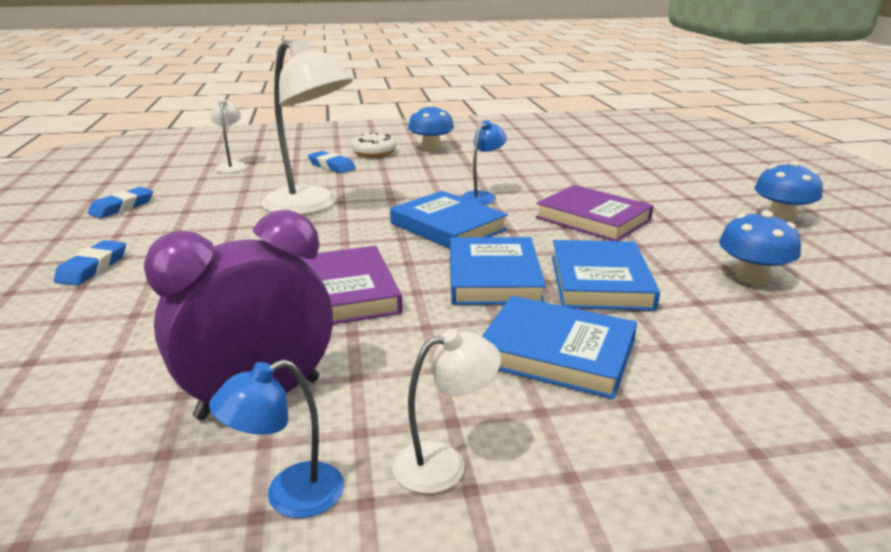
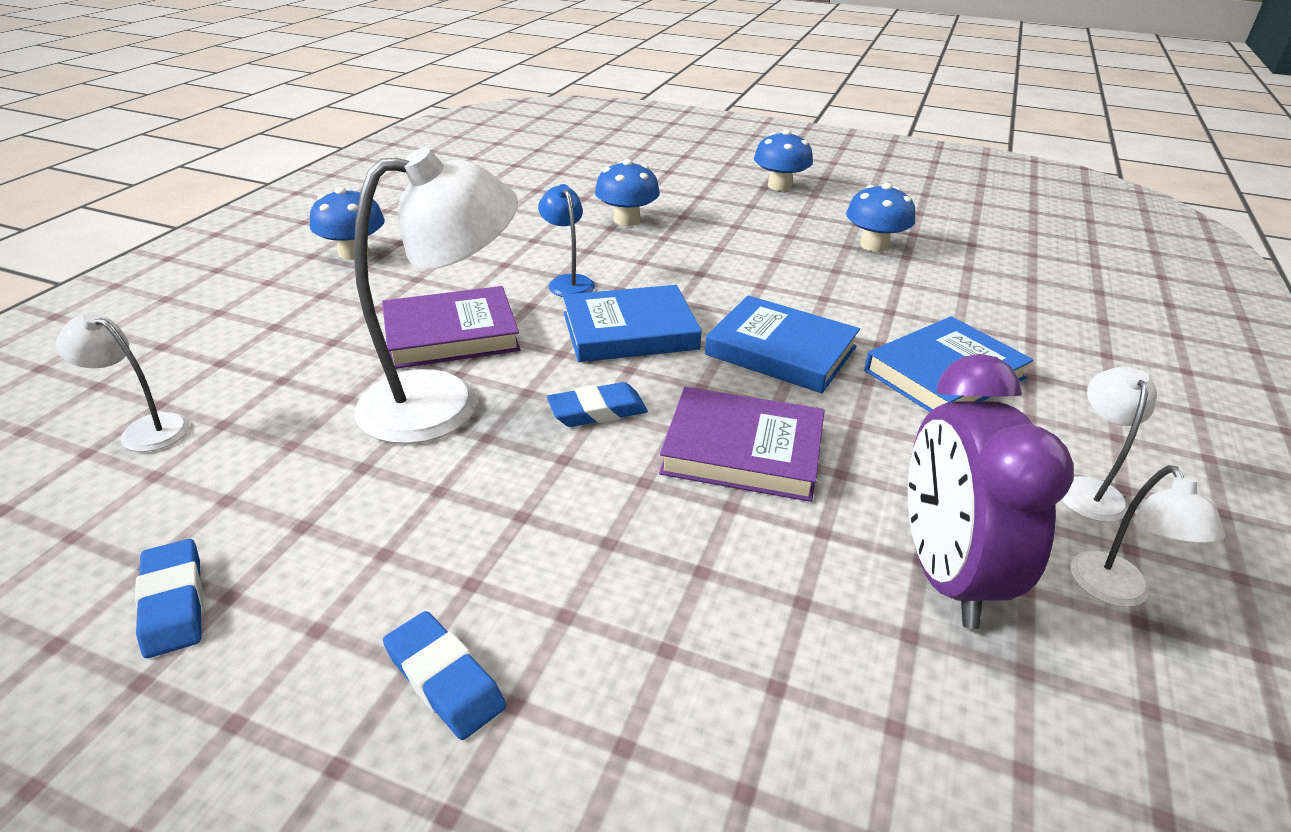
camera: 60 degrees left, 10 degrees up
(289, 496) = (1116, 592): blue lamp -> white lamp
(331, 166) = (304, 341): blue eraser -> blue eraser (597, 411)
(374, 152) = (300, 294): white donut -> none
(593, 219) = (697, 253): purple book -> purple book (451, 334)
(599, 188) = (627, 220): none -> blue mushroom
(600, 281) = (832, 305): blue book -> none

